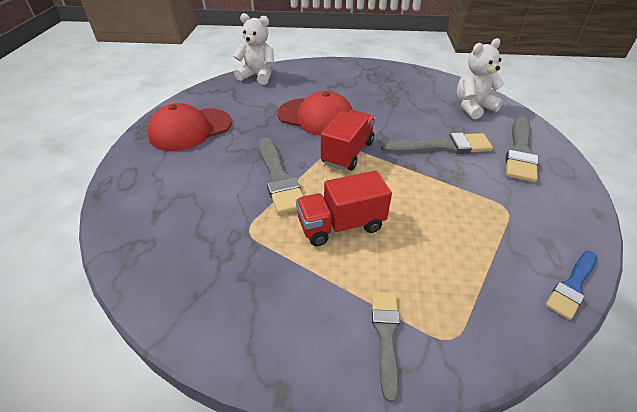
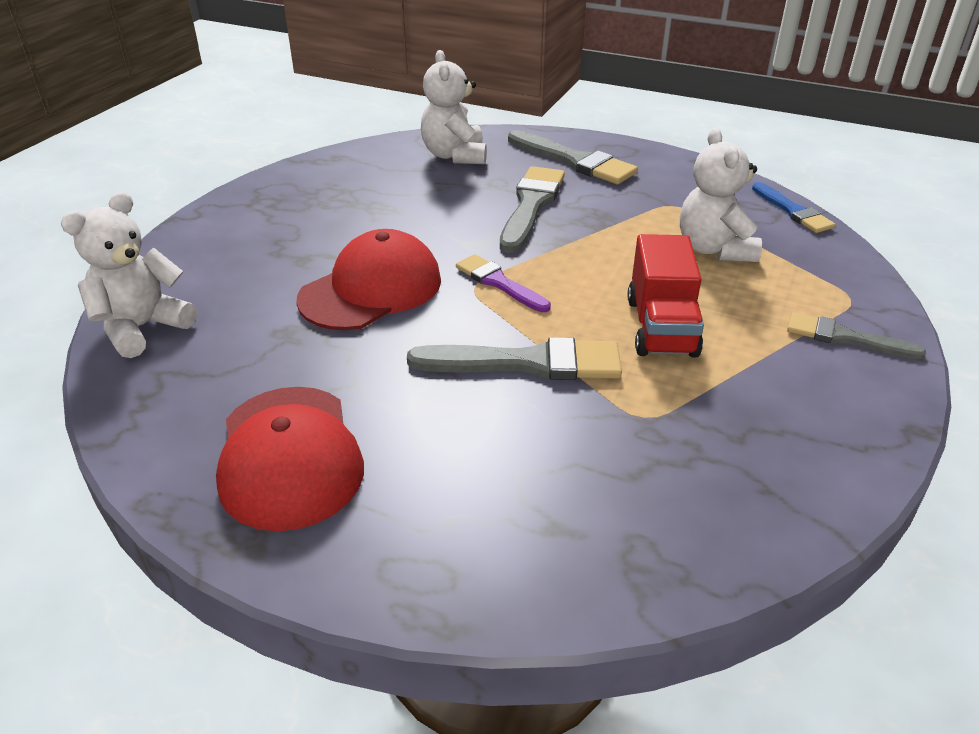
camera: 70 degrees left, 5 degrees down
(347, 153) = (499, 283): red truck -> purple brush
(460, 240) = (714, 249): none -> white teddy bear

